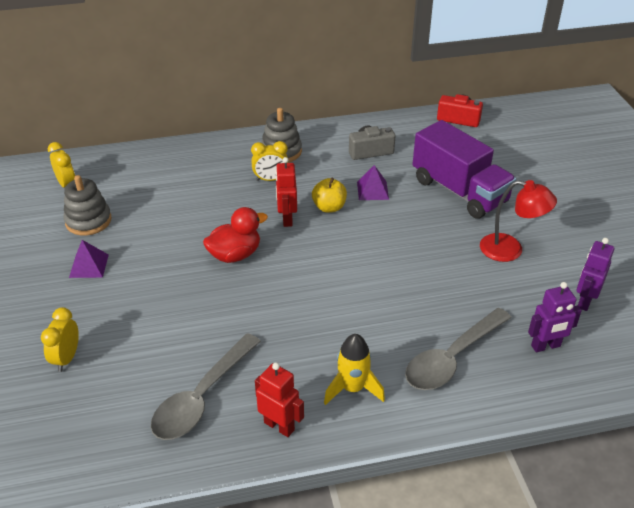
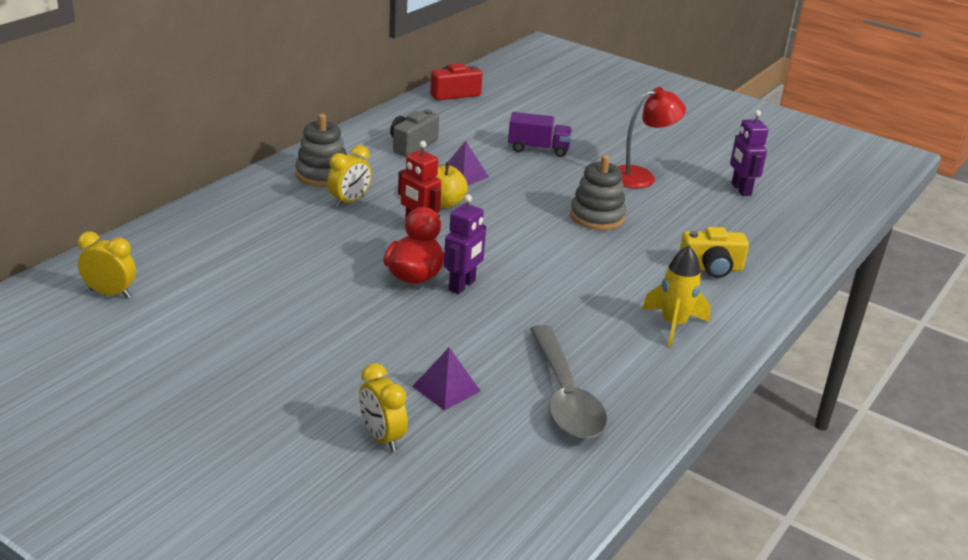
camera: 45 degrees left, 10 degrees down
(88, 221) = (199, 314): grey stacking toy -> grey stacking toy (597, 216)
(89, 266) = (270, 352): purple pyramid -> purple pyramid (446, 388)
(279, 426) = (660, 380): red robot -> none
(452, 358) = (711, 268): grey spoon -> yellow camera
(459, 191) = (538, 149): purple truck -> purple truck, size x0.53
(546, 346) = (759, 230): purple robot -> purple robot (462, 285)

